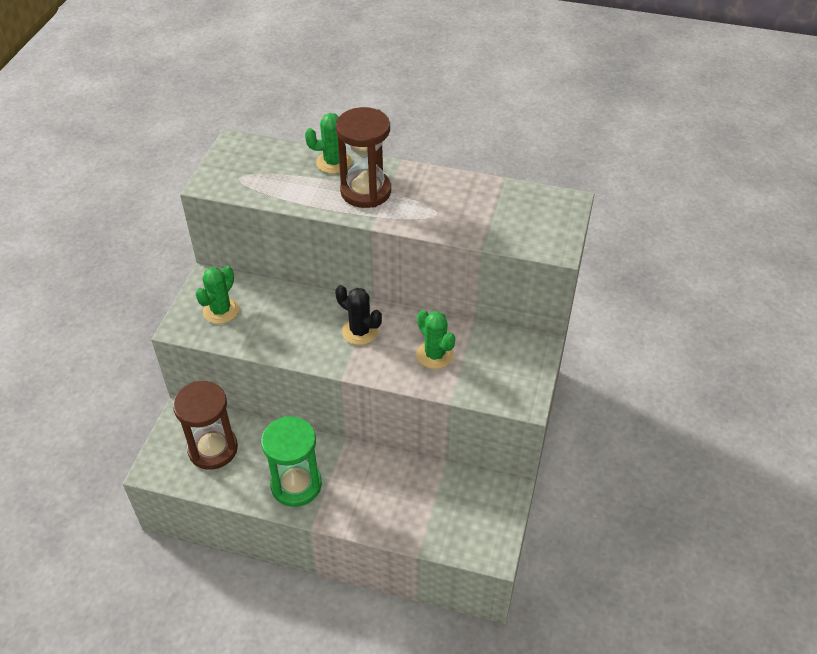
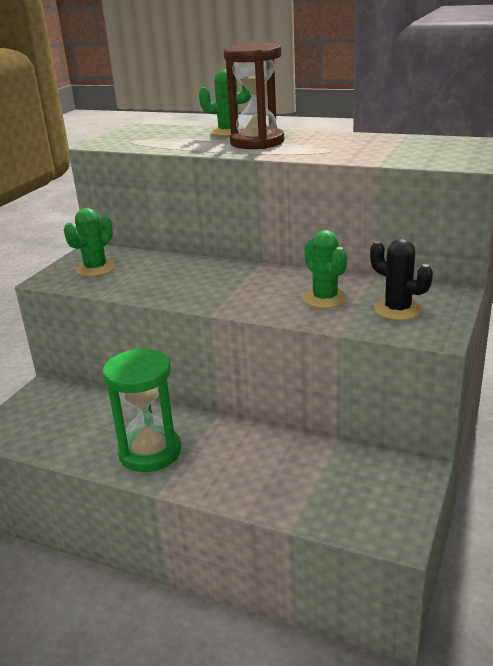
camera: 10 degrees right, 20 degrees down
(213, 449) = (65, 417): brown hourglass -> none
(360, 331) = (241, 282): black cactus -> black cactus (398, 310)

